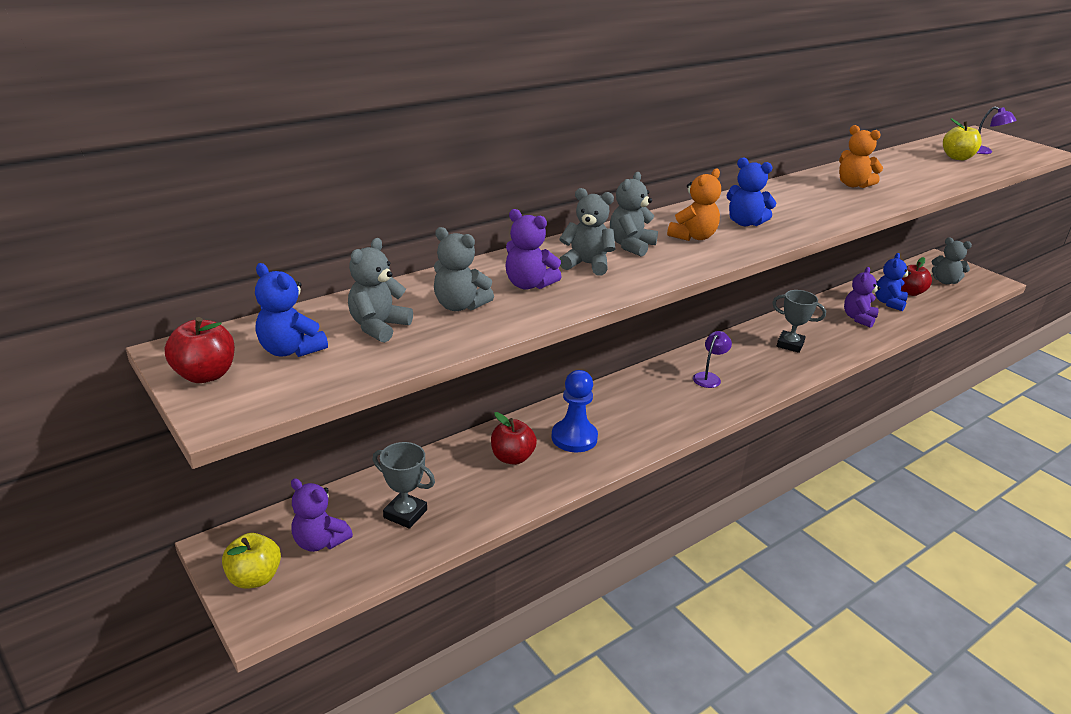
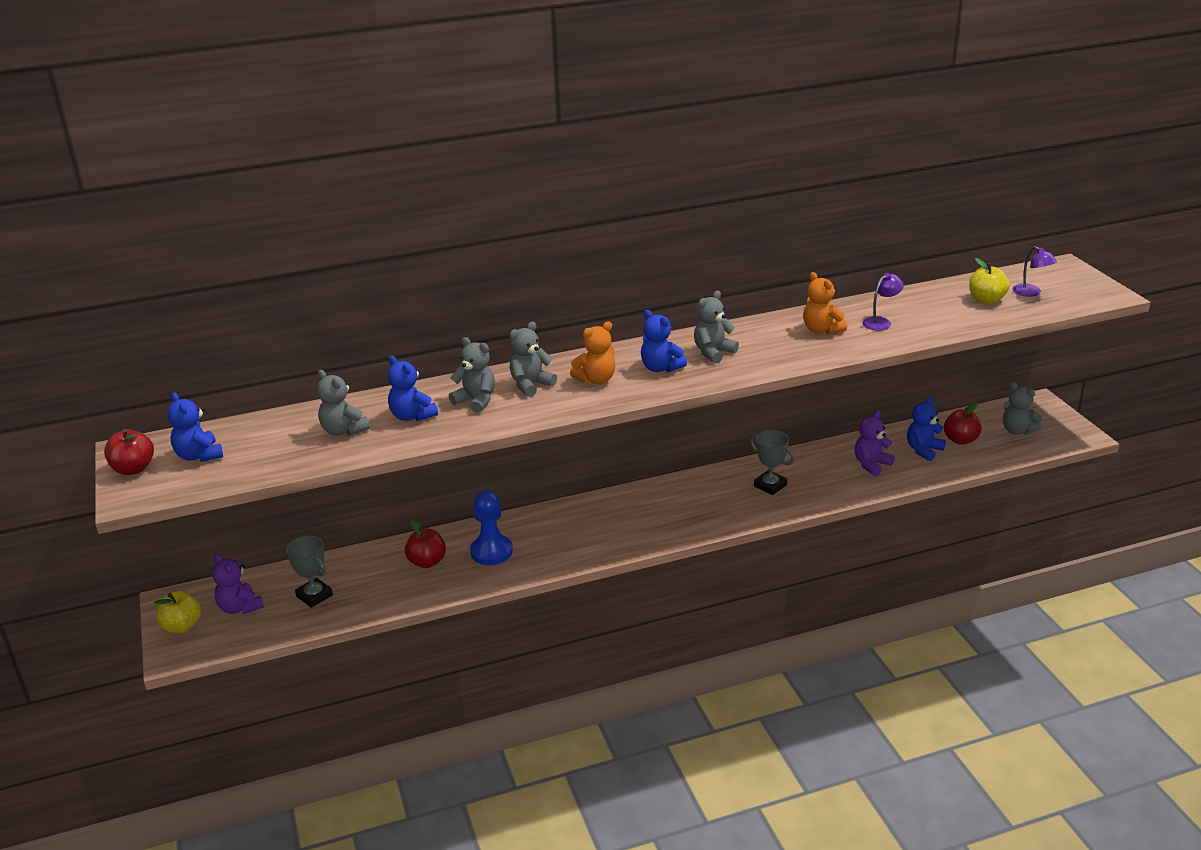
camera: 20 degrees right, 0 degrees up
(378, 327) = (271, 443): grey teddy bear -> grey teddy bear (713, 352)
(528, 284) = (412, 416): purple teddy bear -> blue teddy bear
(709, 377) = (659, 510): purple lamp -> purple lamp (881, 322)

